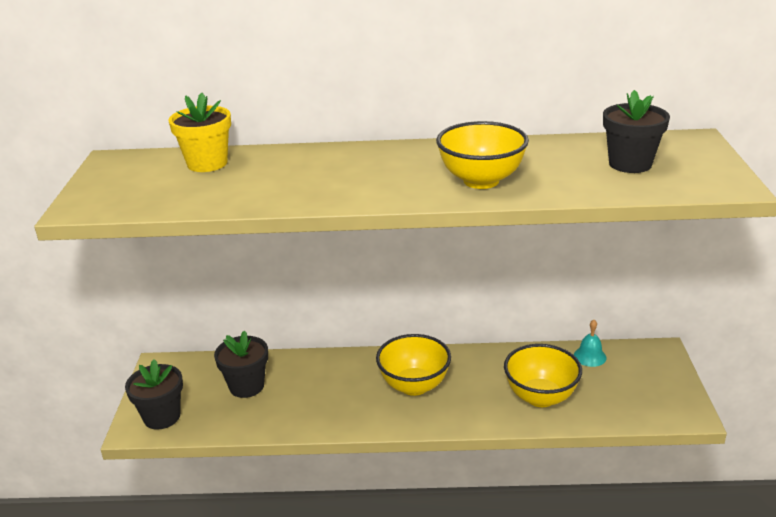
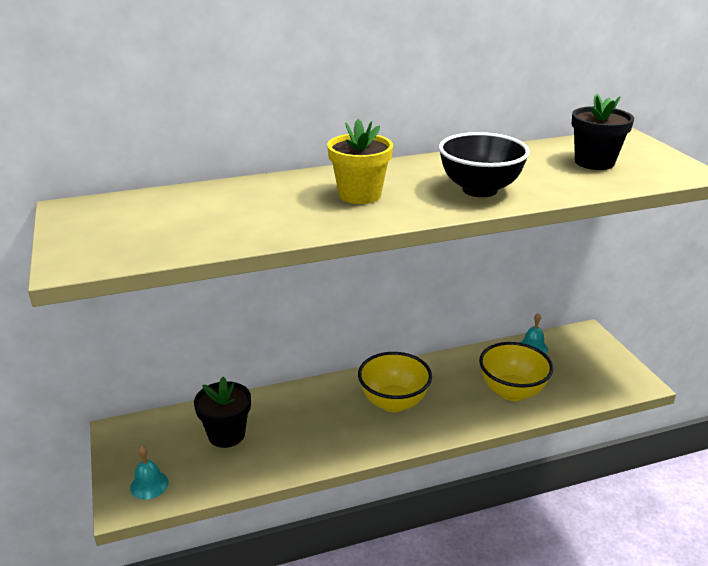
camera: 20 degrees left, 0 degrees up
(162, 417) = (149, 485): black flower pot -> turquoise bell
(207, 163) = (187, 201): yellow flower pot -> yellow flower pot (360, 195)
(481, 181) = (479, 190): yellow bowl -> black bowl

